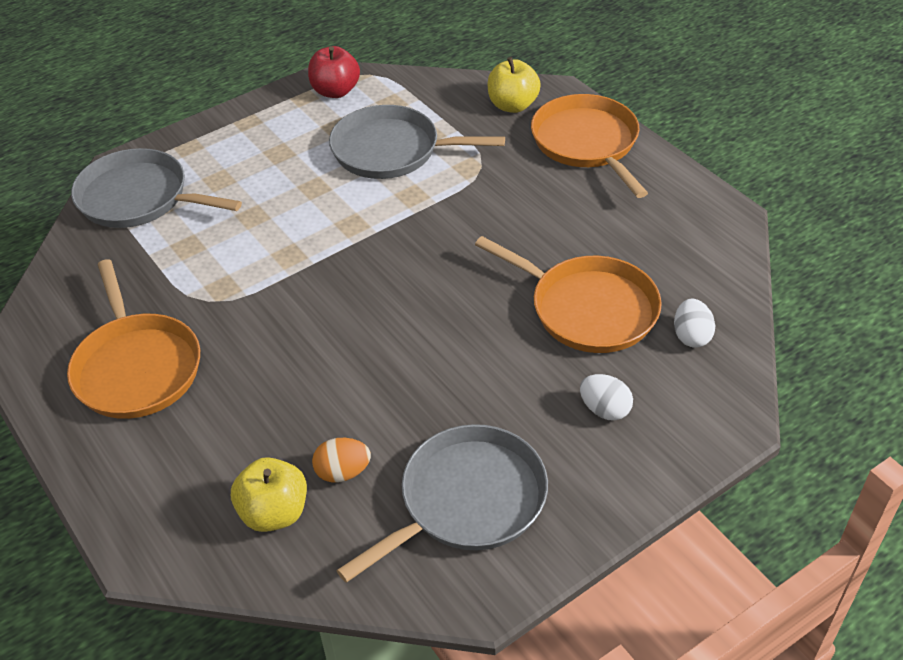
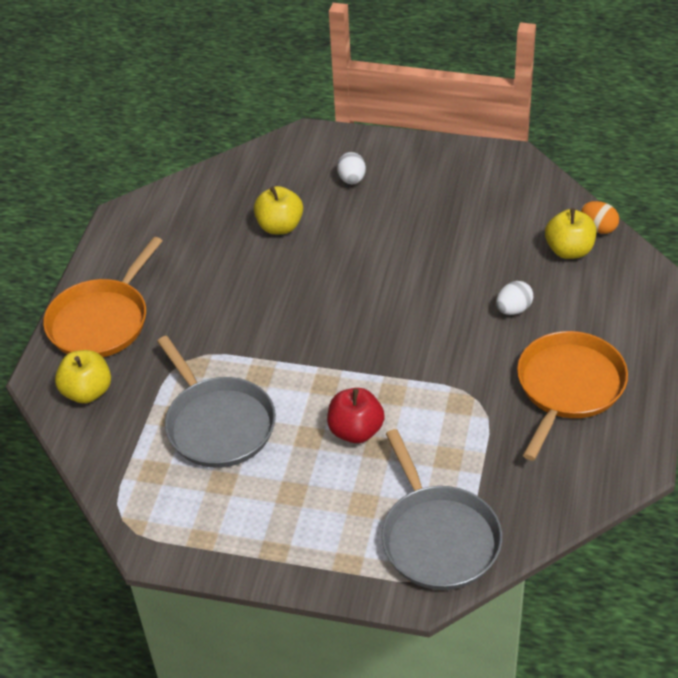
camera: 130 degrees left, 0 degrees up
(335, 91) = (171, 523): red apple -> red apple (356, 431)
(343, 472) = (514, 244): orange egg -> orange egg (598, 228)
(467, 500) = (470, 191): grey pan -> none
(588, 309) = (280, 226): orange pan -> yellow apple
(691, 336) = (257, 177): white egg -> white egg (513, 309)

